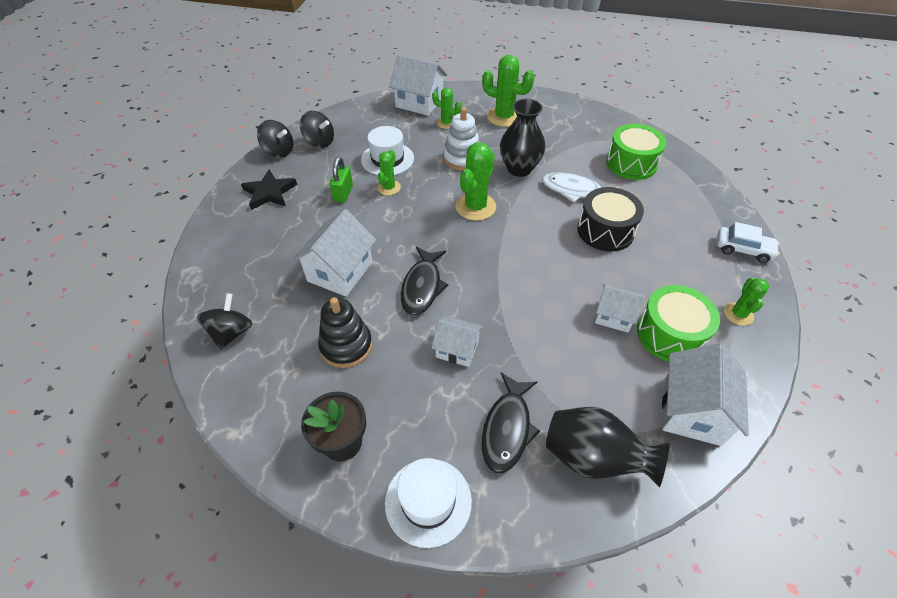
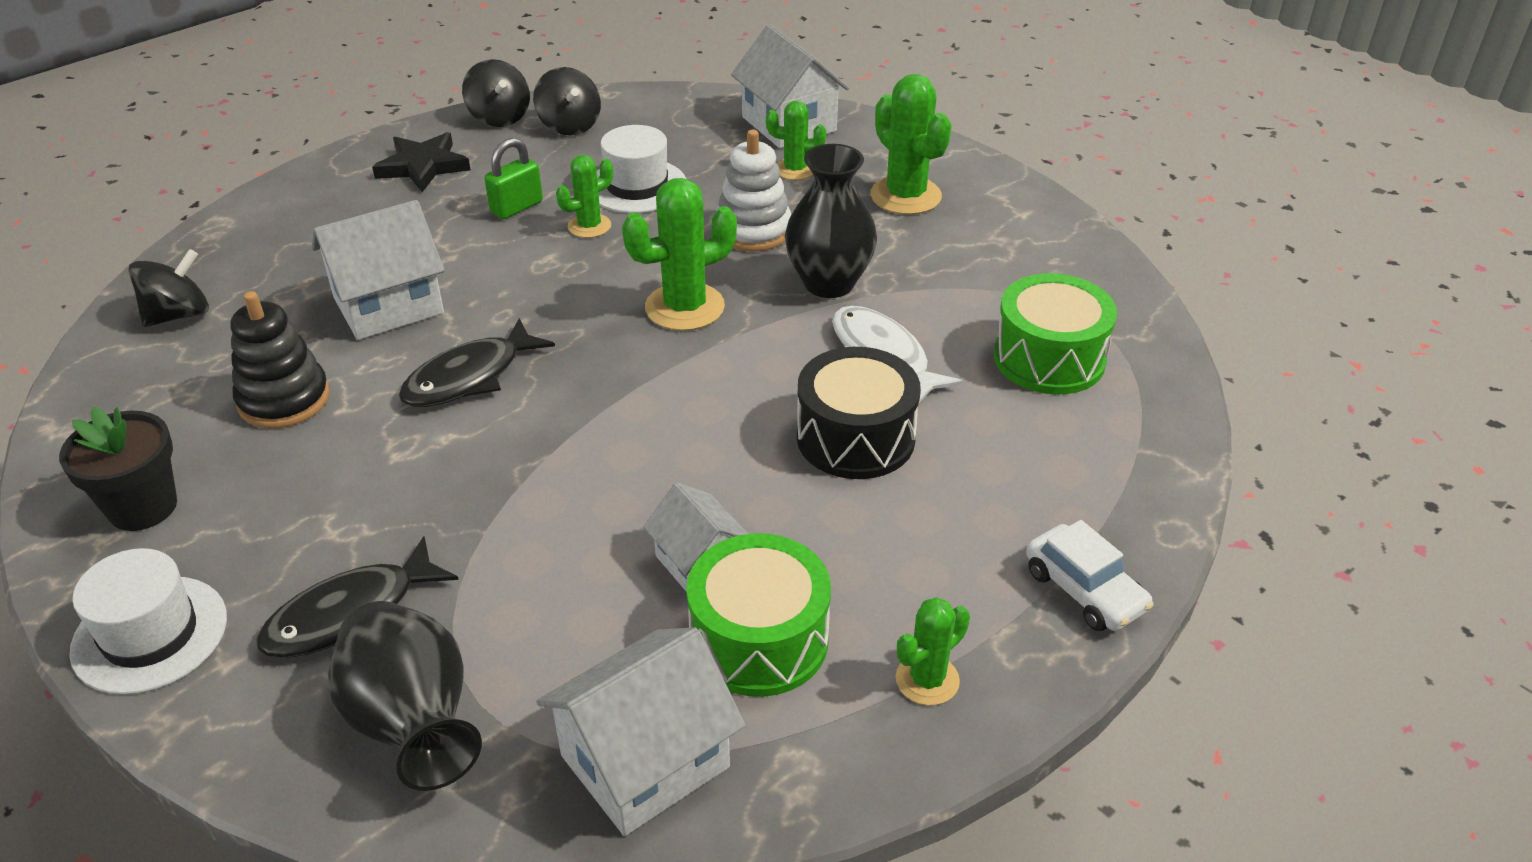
camera: 35 degrees right, 10 degrees down
(446, 123) = (795, 170): green cactus -> green cactus turned 45 degrees counterclockwise
(457, 349) = (413, 480): white house -> none

